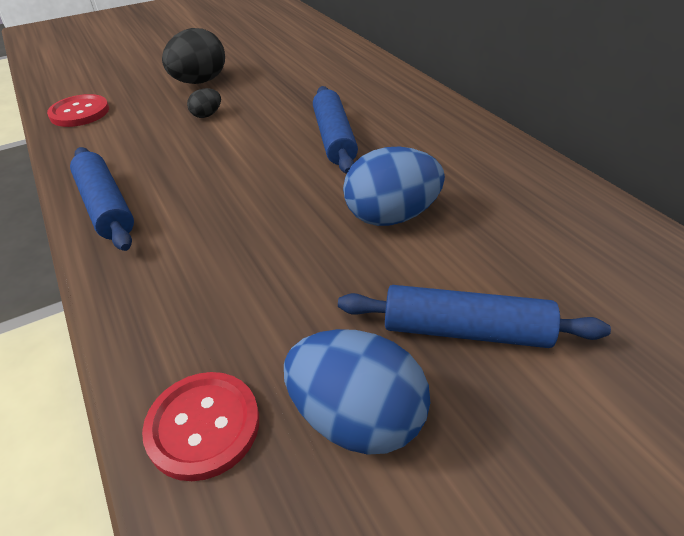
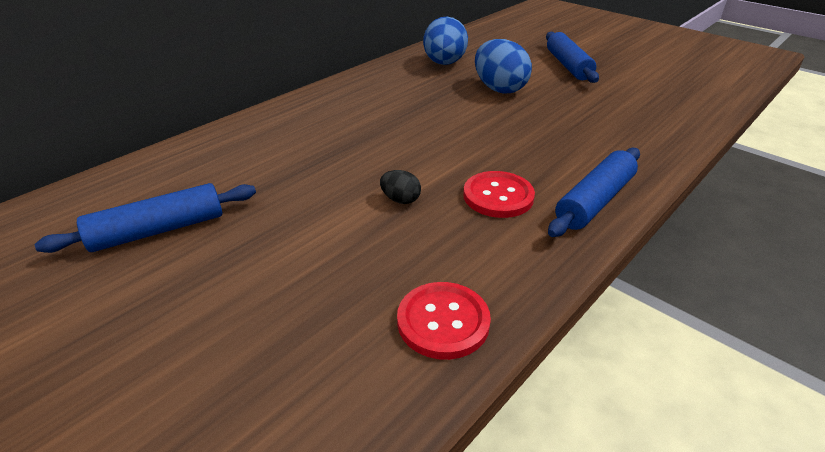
camera: 110 degrees left, 5 degrees down
(199, 82) = (309, 236): black egg -> none
(203, 426) = (689, 108): red button -> red button (498, 196)
(334, 138) = (413, 121): blue rolling pin -> blue rolling pin (158, 230)
(357, 418) = (640, 80): blue egg -> blue egg (444, 63)

